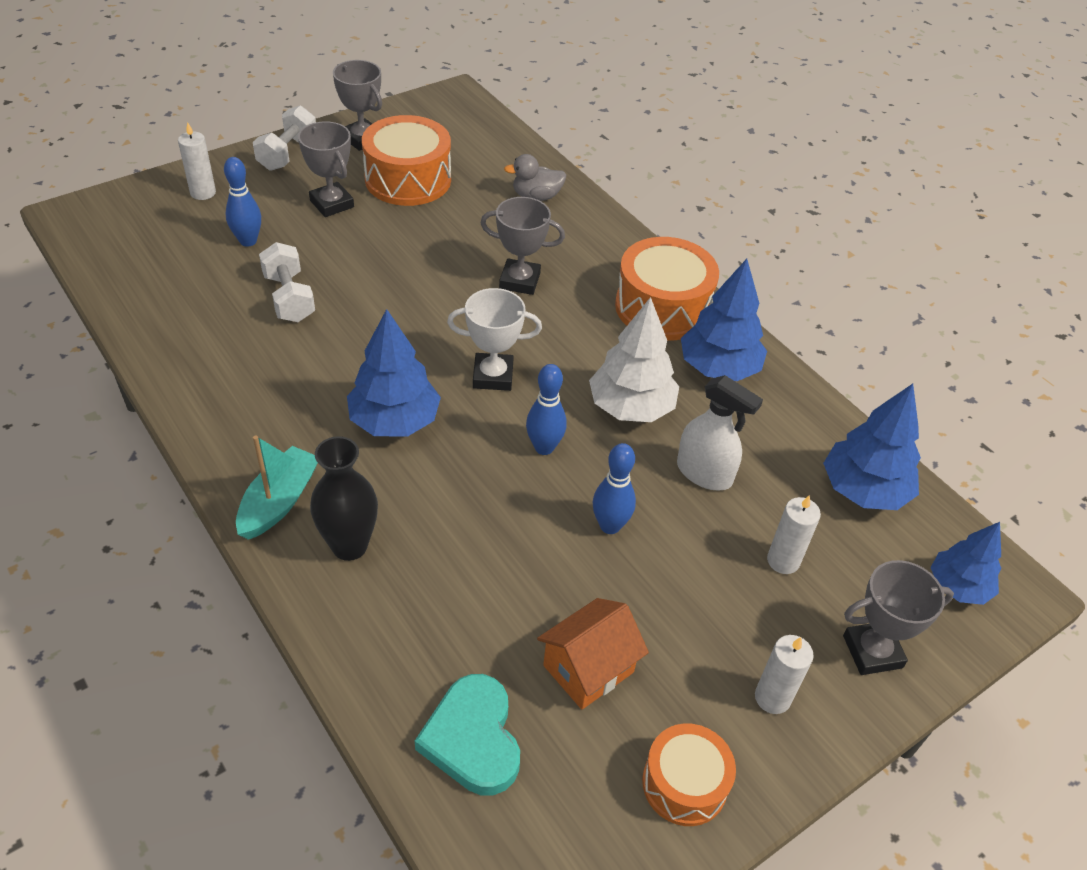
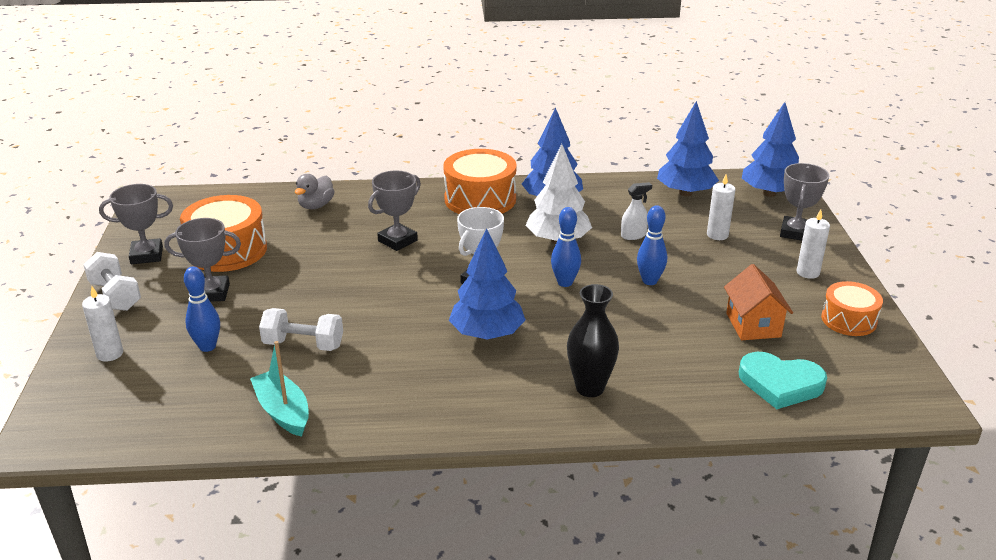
camera: 55 degrees left, 15 degrees down
(279, 502) = (522, 409): turquoise boat -> turquoise boat (283, 411)
(704, 473) = (633, 235): white spray bottle -> white spray bottle, size x0.65
(958, 587) = (769, 193): blue tree -> blue tree, size x1.51

